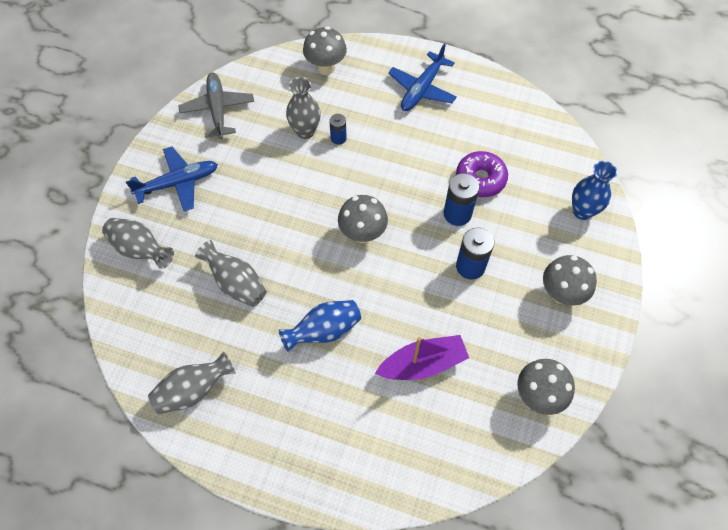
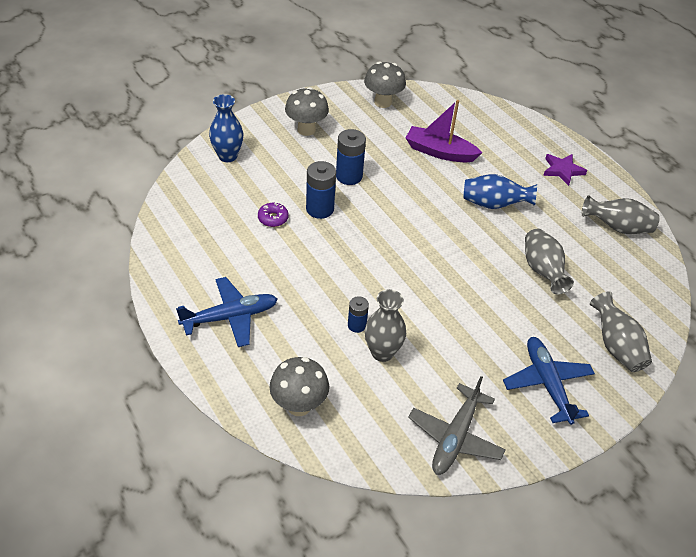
camera: 145 degrees left, 15 degrees down
(178, 183) = (547, 384): blue plane -> blue plane turned 60 degrees clockwise
(288, 437) = (562, 170): none -> purple star
(362, 234) = (409, 241): grey mushroom -> none
(480, 179) = (273, 218): purple donut -> purple donut, size x0.58

